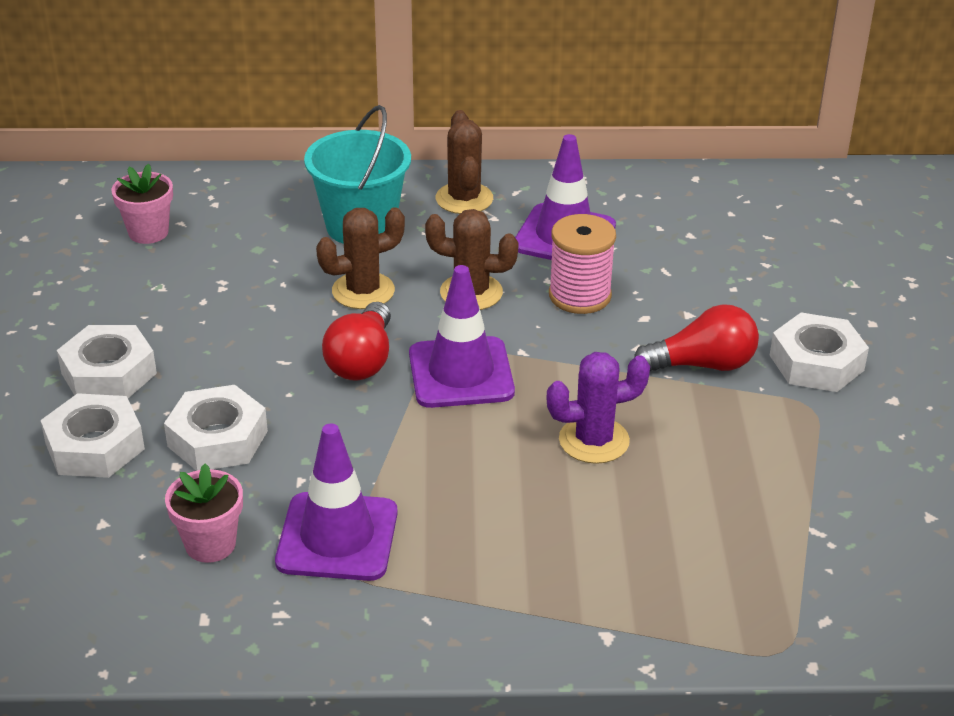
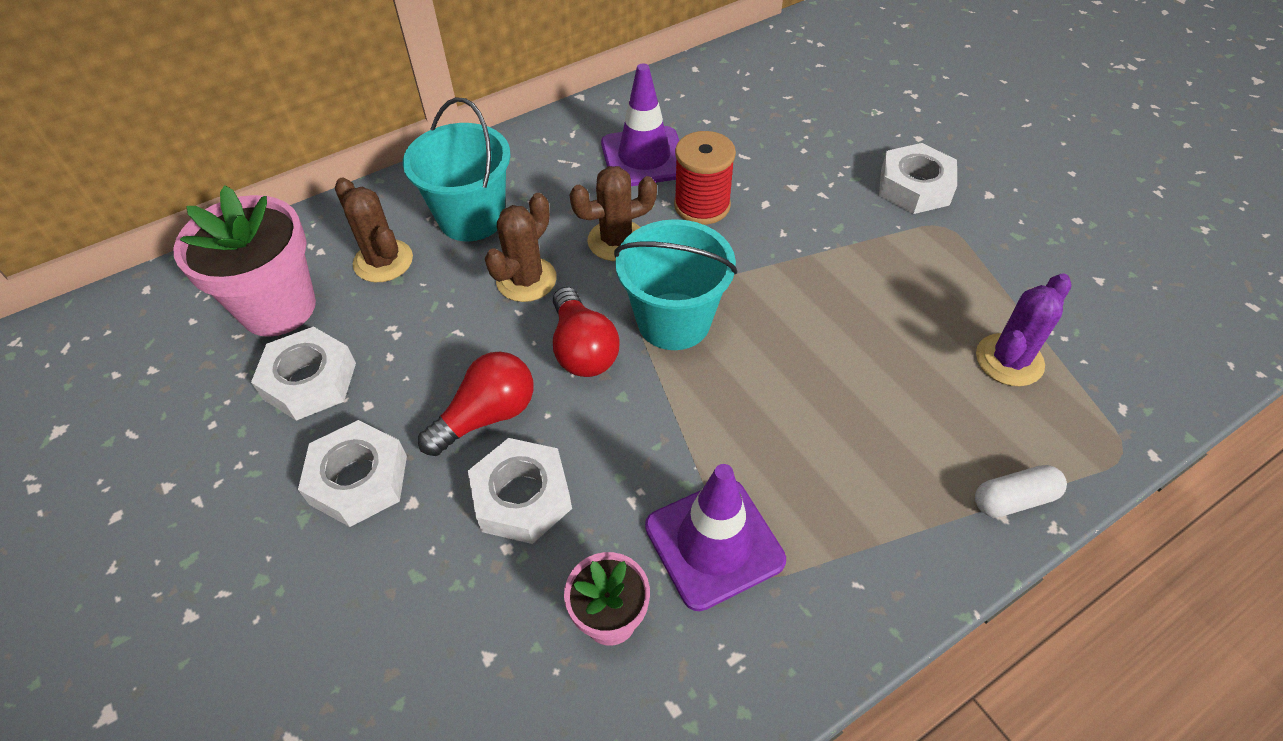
camera: 30 degrees left, 15 degrees up
(94, 446) = (409, 571): white nut -> white nut (310, 381)
(148, 232) = (278, 308): pink flower pot -> pink flower pot, size x1.80
(461, 373) = (673, 321): purple traffic cone -> turquoise bucket
(464, 199) = (537, 156): brown cactus -> brown cactus (383, 261)
(579, 296) = (702, 205): pink spool -> red spool
(594, 440) = (828, 333): purple cactus -> purple cactus (1009, 360)
(632, 631) = (1014, 499): none -> white capsule
(702, 365) = (842, 225): red light bulb -> red light bulb (487, 416)

